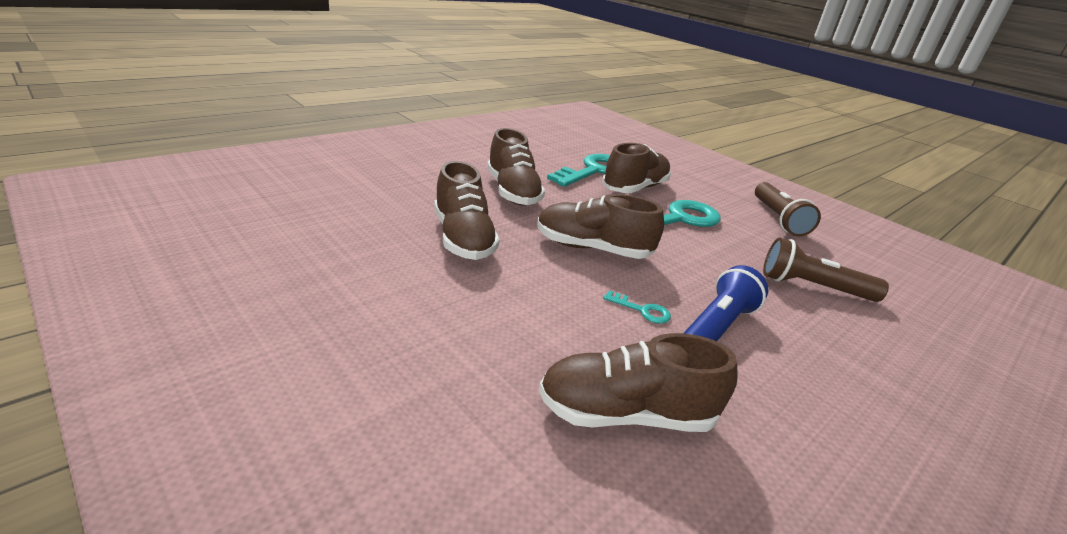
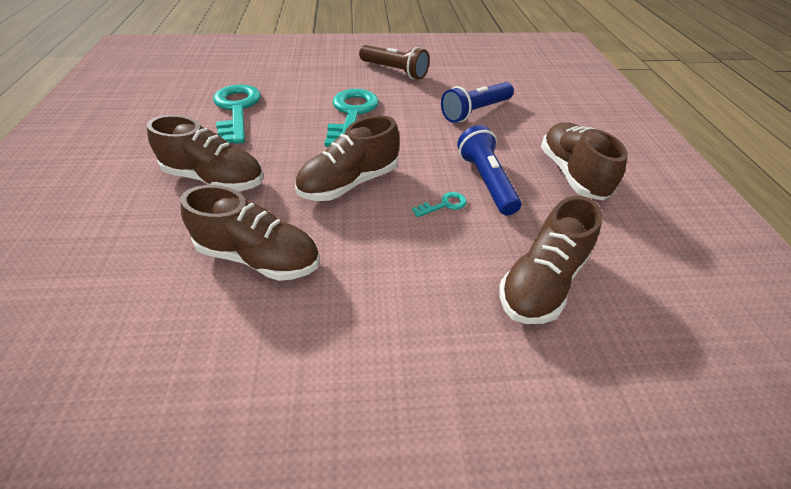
camera: 50 degrees left, 15 degrees up
(634, 188) = (288, 106): brown shoe -> brown shoe (572, 174)
(812, 287) = (475, 111): brown flashlight -> blue flashlight

